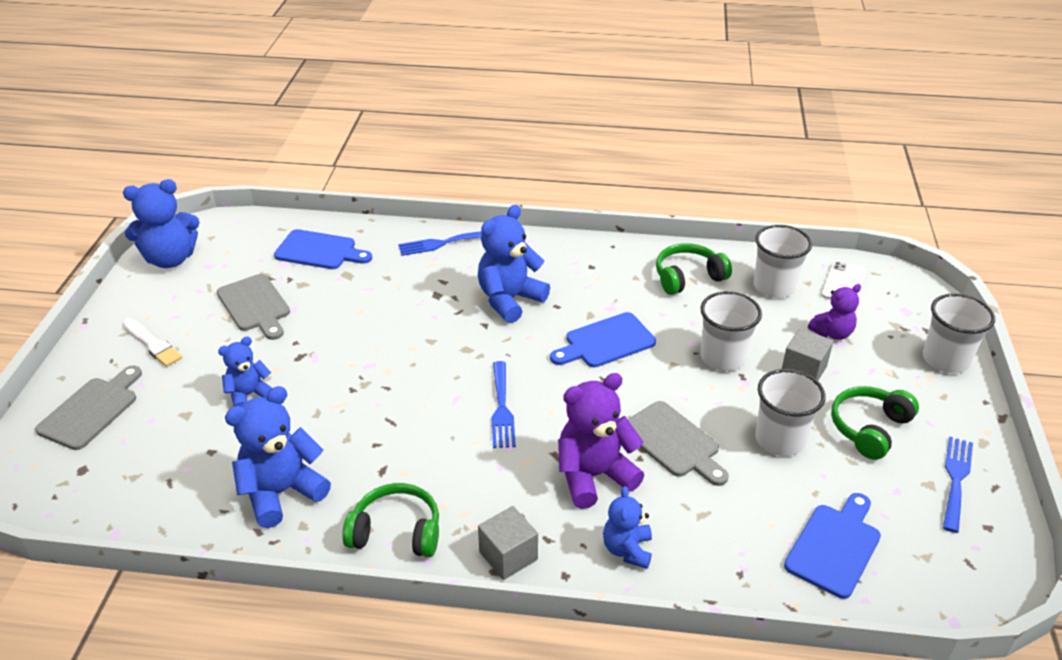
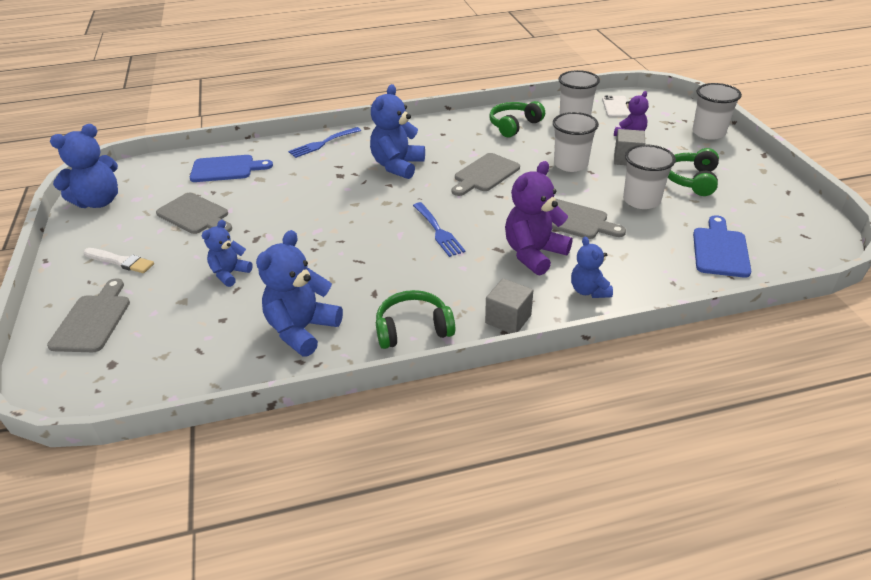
camera: 20 degrees left, 0 degrees up
(606, 342) = (485, 174): blue cutting board -> grey cutting board
(956, 479) = (763, 193): blue fork -> none

